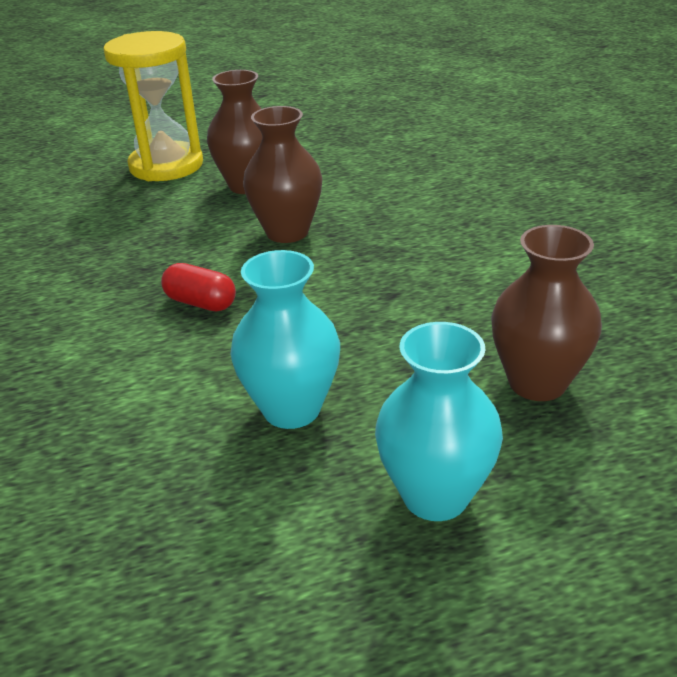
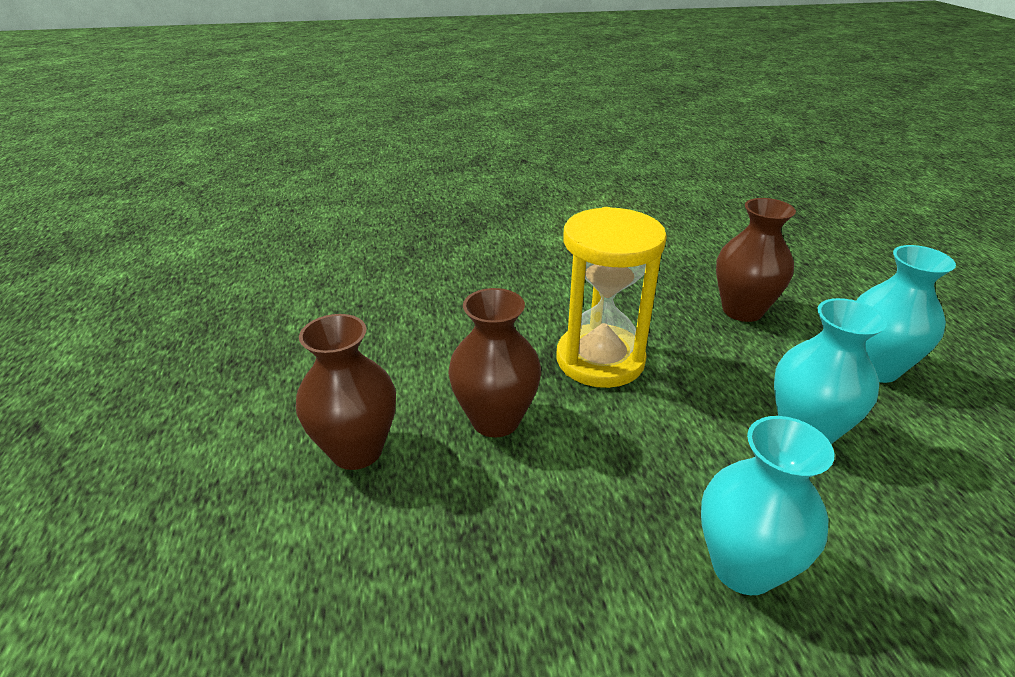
camera: 85 degrees left, 0 degrees up
(124, 352) = (743, 567): none -> turquoise vase
(166, 166) = (229, 548): yellow hourglass -> yellow hourglass (600, 359)
(201, 303) = (639, 496): red capsule -> none

